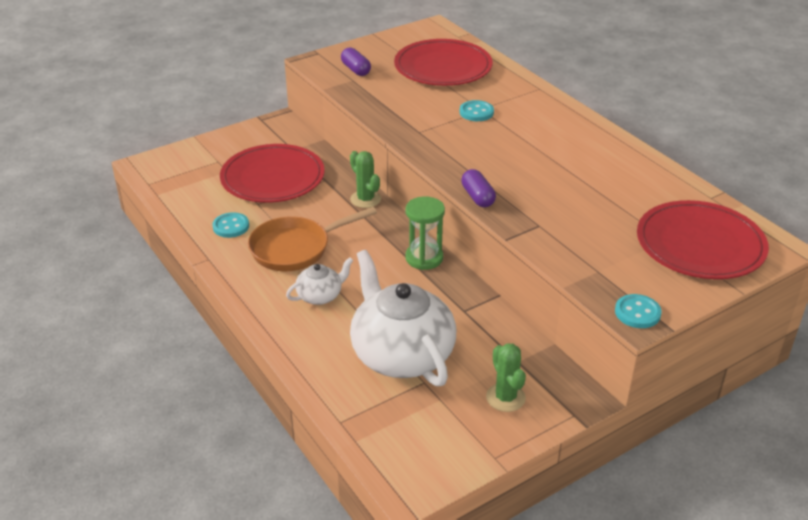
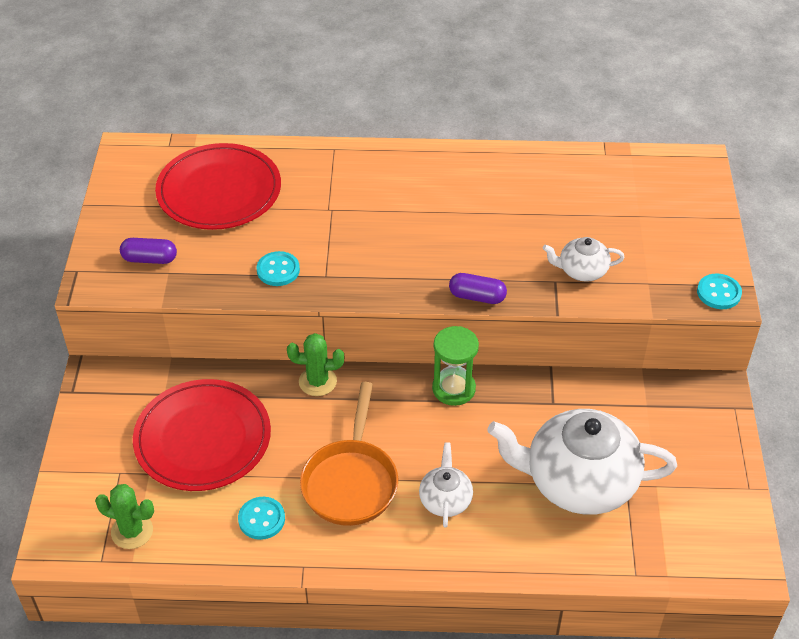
camera: 55 degrees left, 10 degrees up
(476, 112) = (332, 216): turquoise button -> turquoise button (278, 270)
(505, 397) = (685, 440): green cactus -> green cactus (132, 531)
(567, 233) = (582, 270): none -> white teapot
(700, 244) = (661, 201): red plate -> none

